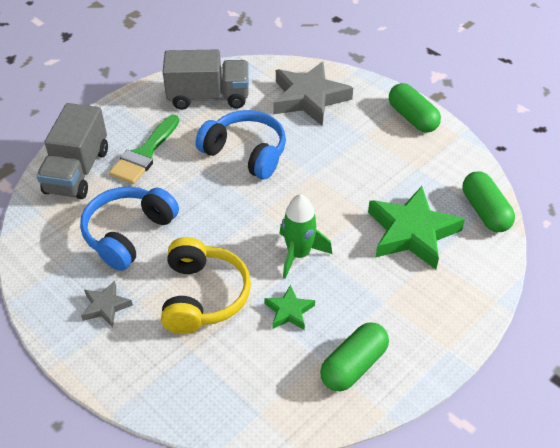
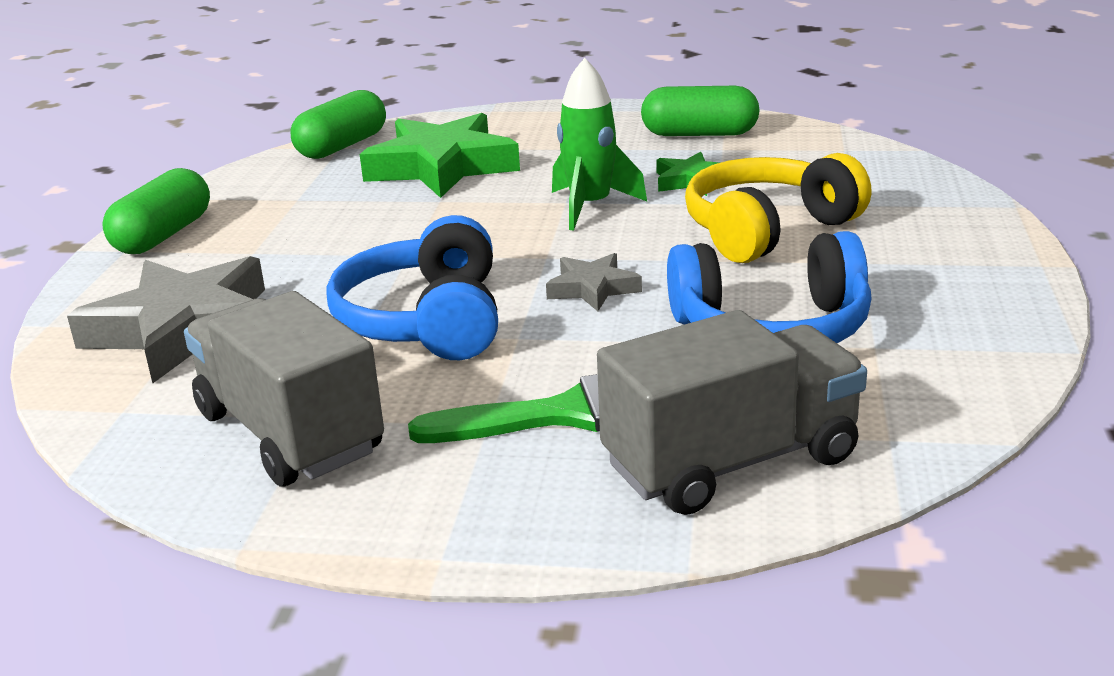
camera: 125 degrees left, 20 degrees down
(106, 306) = (916, 278): grey star -> grey star (593, 288)

